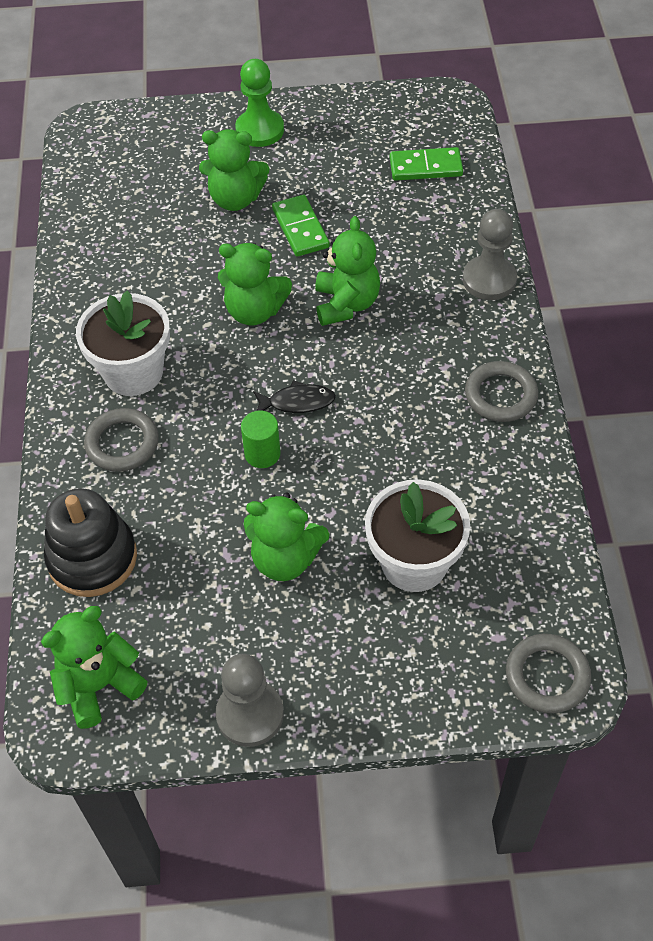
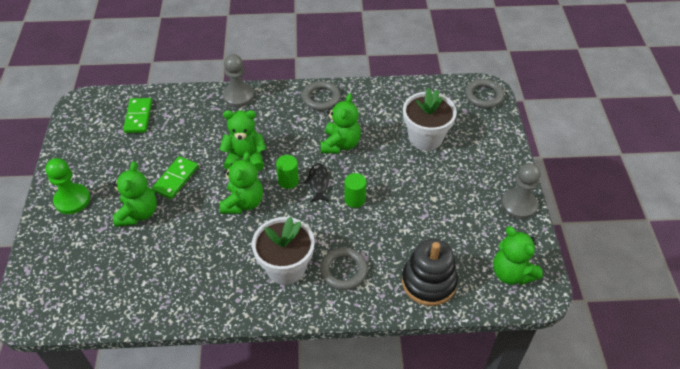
camera: 90 degrees left, 5 degrees down
(285, 559) = (425, 189): green teddy bear -> green teddy bear (340, 144)
(300, 228) = (176, 179): green domino -> green domino turned 45 degrees counterclockwise
(300, 362) = (288, 181): none -> green cylinder

